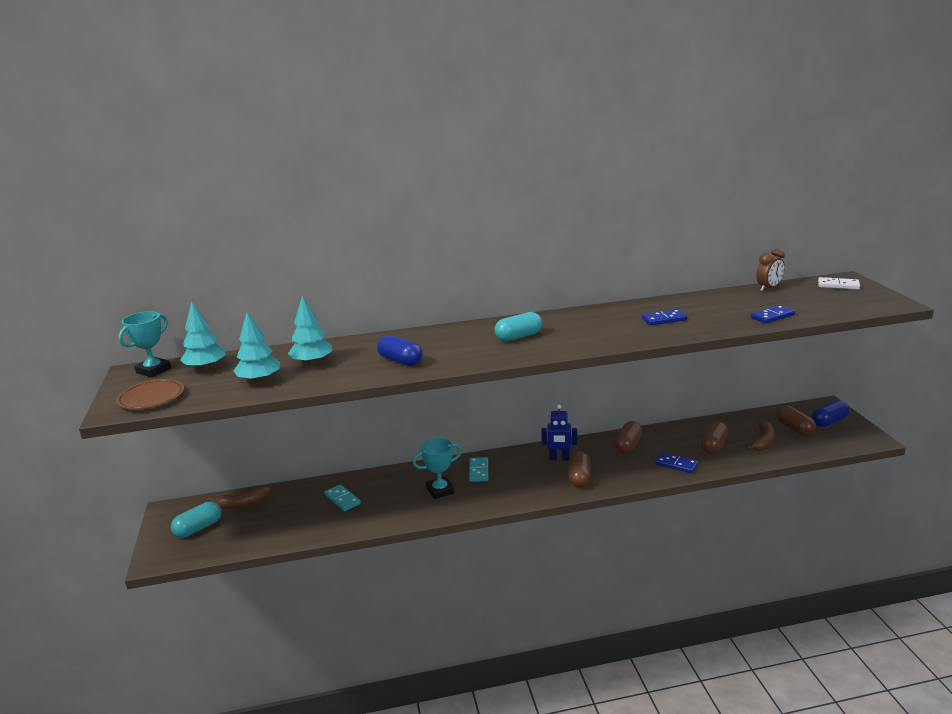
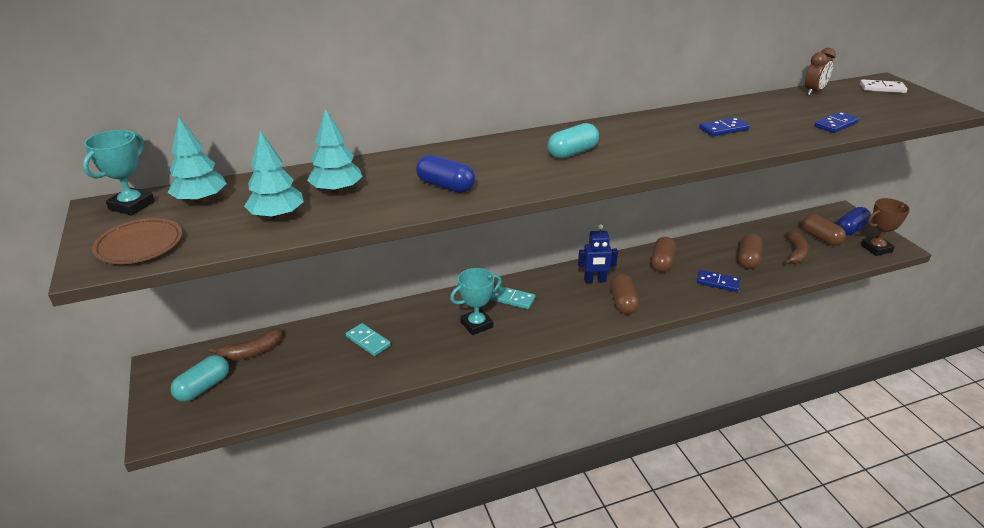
camera: 10 degrees left, 10 degrees up
(479, 471) = (512, 299): turquoise domino -> turquoise domino turned 60 degrees counterclockwise
(848, 440) = (876, 248): none -> brown trophy

